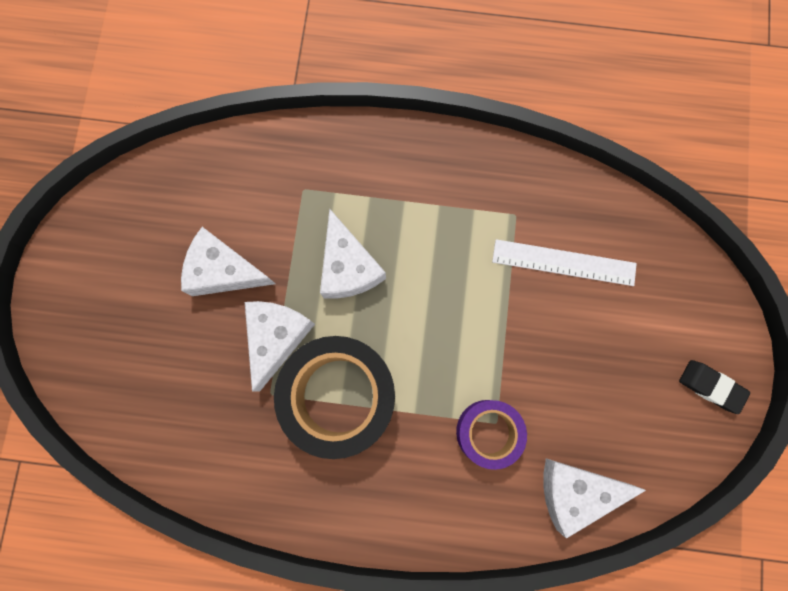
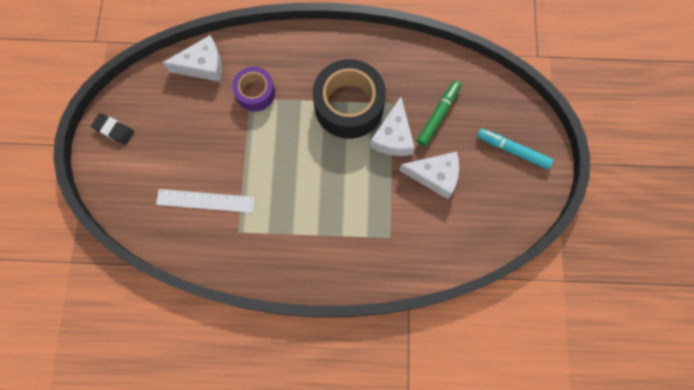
camera: 175 degrees right, 5 degrees down
(100, 300) = (512, 150): none -> turquoise marker
(201, 367) = (438, 115): none -> green marker
(348, 267) = (352, 185): white cheese -> none

